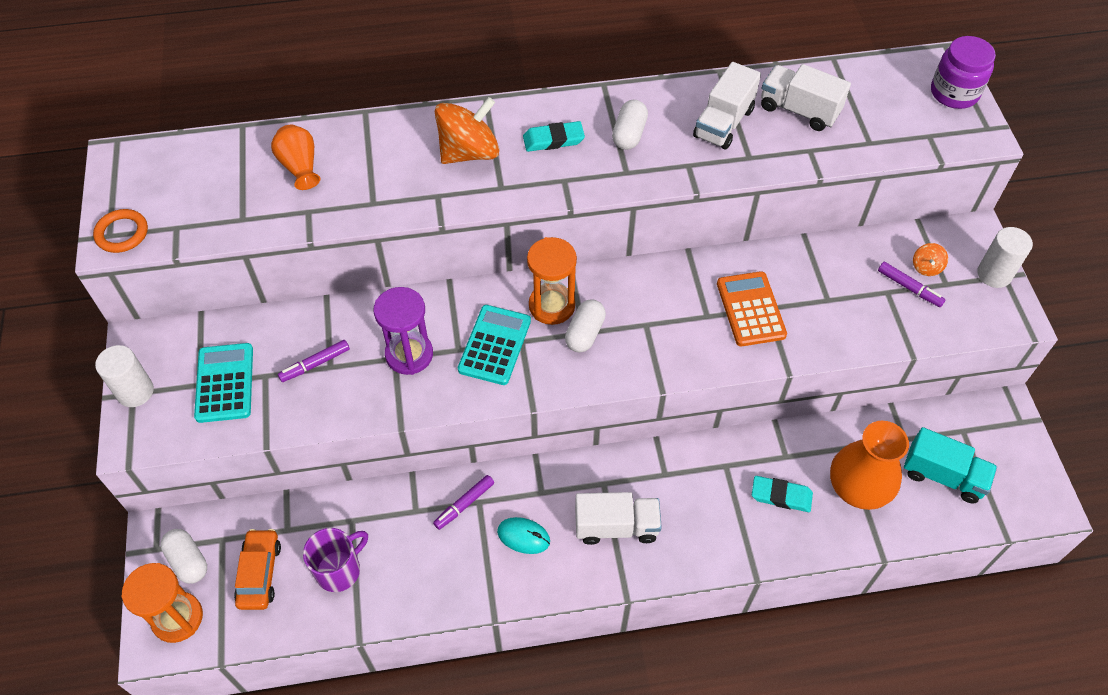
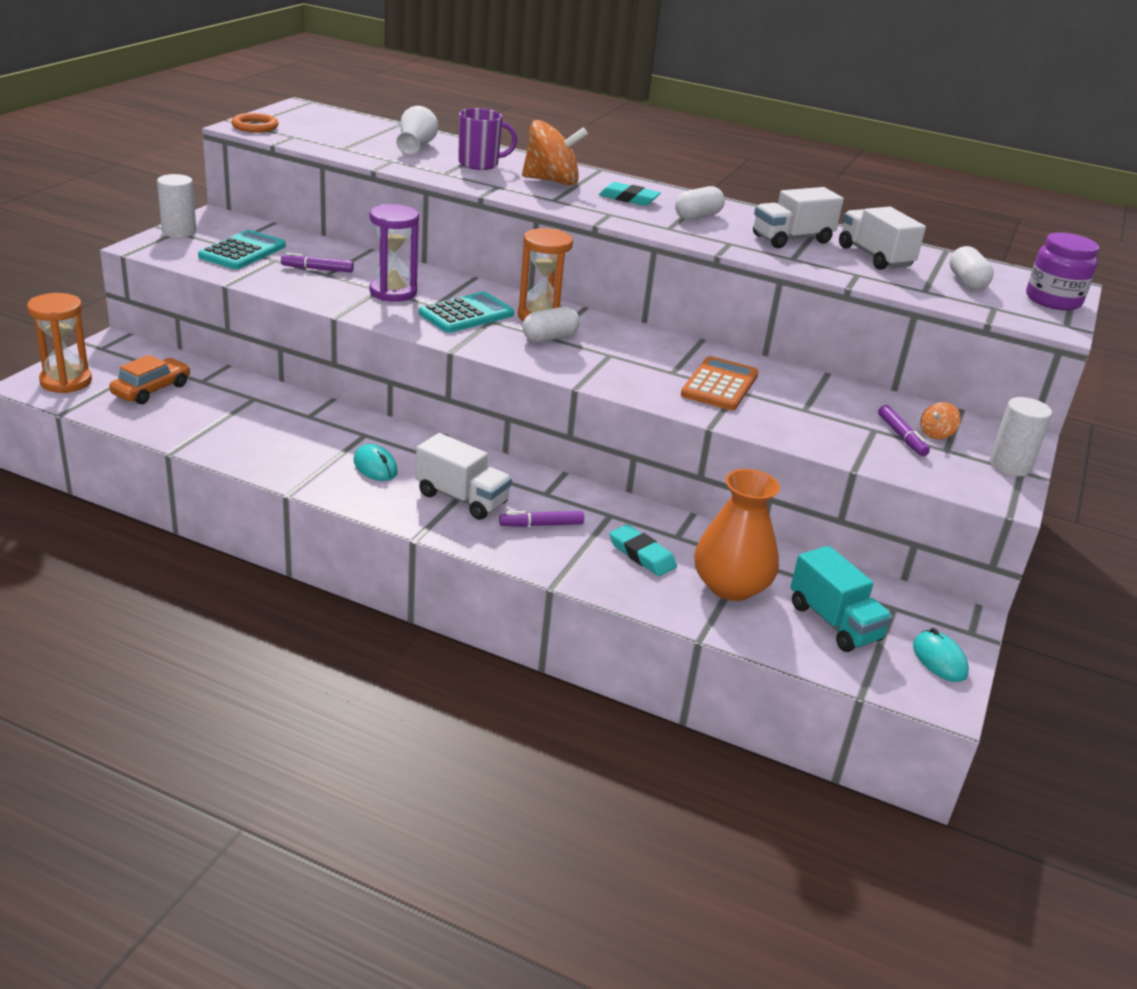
camera: 30 degrees right, 25 degrees down
(188, 561) = (113, 362): white capsule -> white capsule (967, 282)
(300, 167) = (416, 146): orange vase -> white vase
(339, 570) = (209, 415): purple mug -> purple mug (480, 164)
(464, 504) = (351, 430): purple marker -> purple marker (541, 525)
(1023, 466) = (939, 660): none -> turquoise mouse

